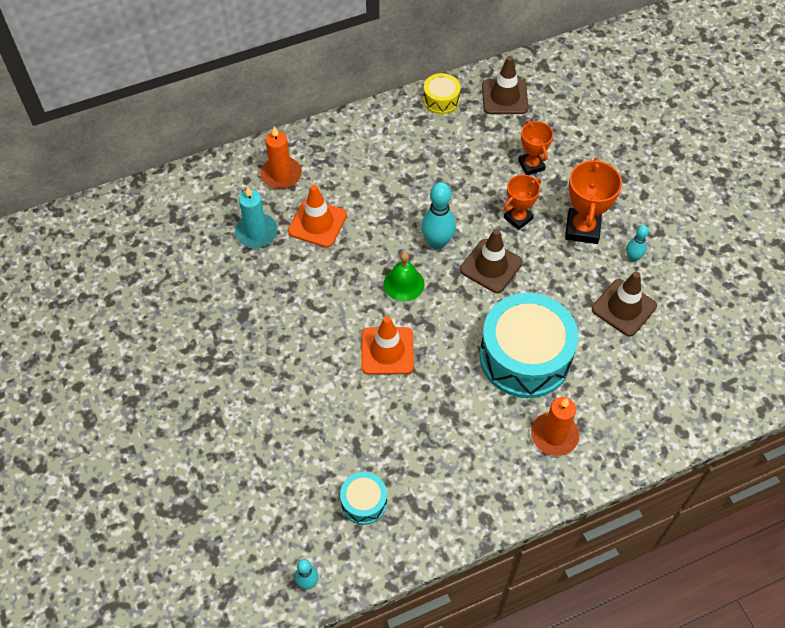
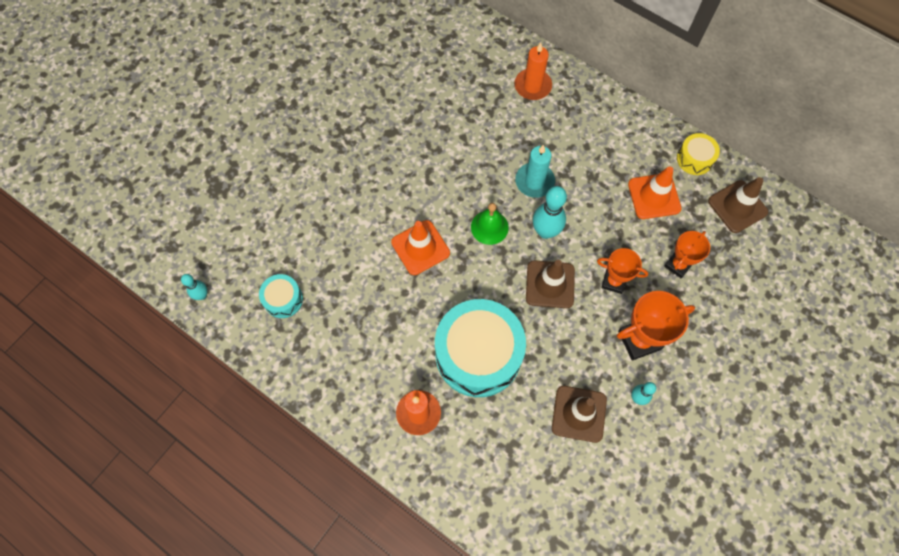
camera: 60 degrees right, 10 degrees up
(256, 232) = (468, 100): turquoise candle -> turquoise candle (534, 181)
(317, 223) = (505, 136): orange traffic cone -> orange traffic cone (654, 196)

